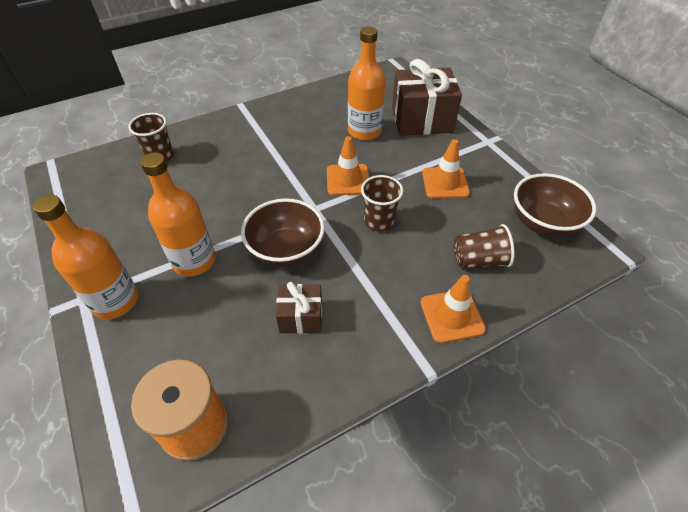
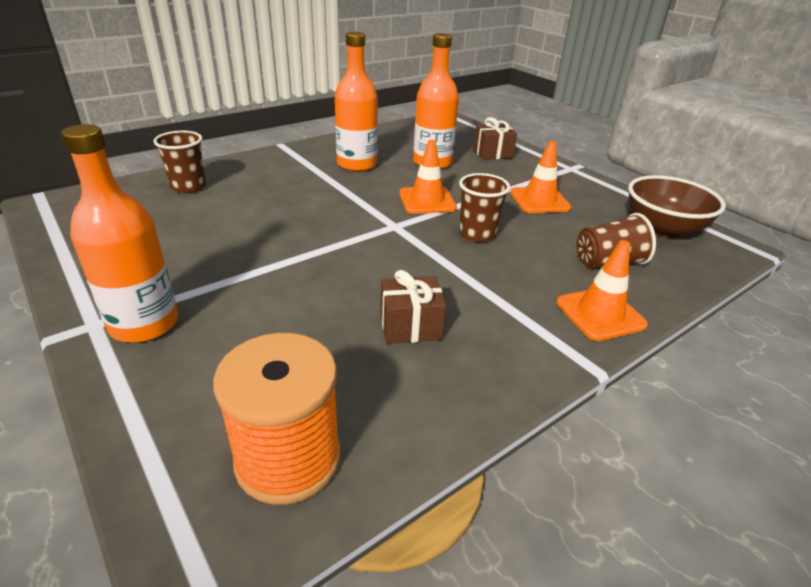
camera: 10 degrees left, 15 degrees down
(194, 261) = (251, 278): orange bottle -> orange bottle (357, 164)
(286, 250) = (371, 263): brown bowl -> none
(422, 120) = (492, 153): brown gift -> brown gift, size x0.53

